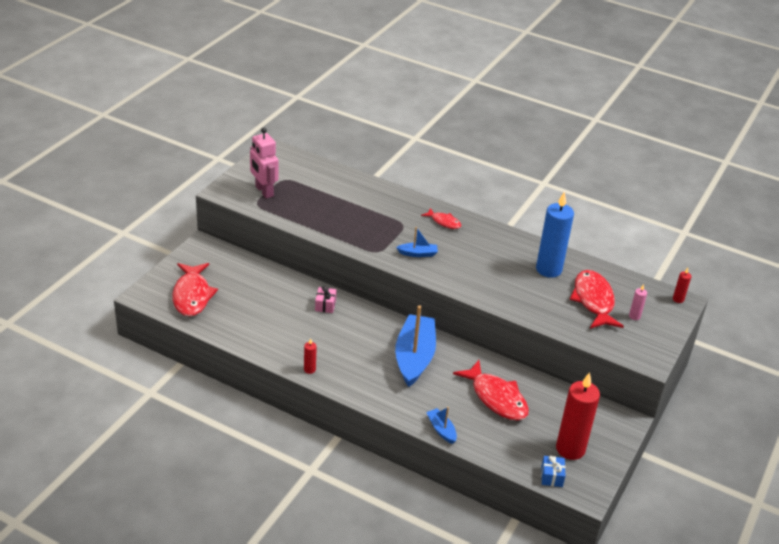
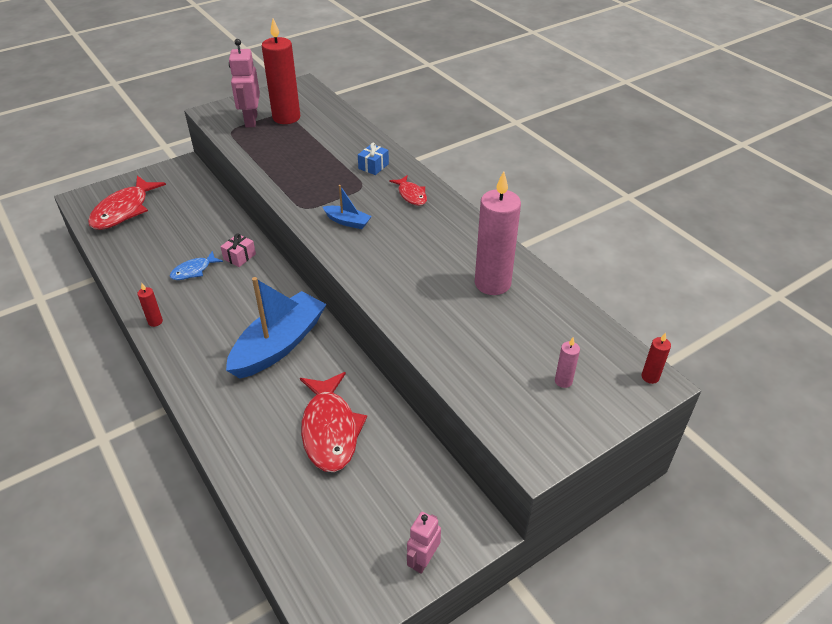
camera: 30 degrees right, 5 degrees up
(300, 325) = (193, 271): none -> blue fish
(441, 430) = (227, 447): blue boat -> none
(548, 269) = (492, 283): blue candle -> pink candle
(551, 476) = (306, 572): blue gift -> blue gift (373, 166)
(570, 449) = (366, 541): red candle -> red candle (286, 118)
(593, 301) = (520, 341): red fish -> none
(609, 447) = (423, 560): none -> pink robot

